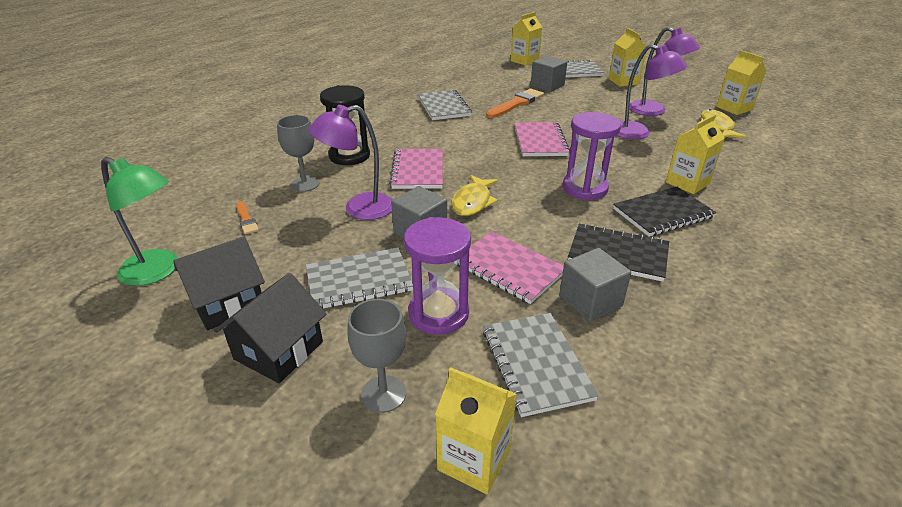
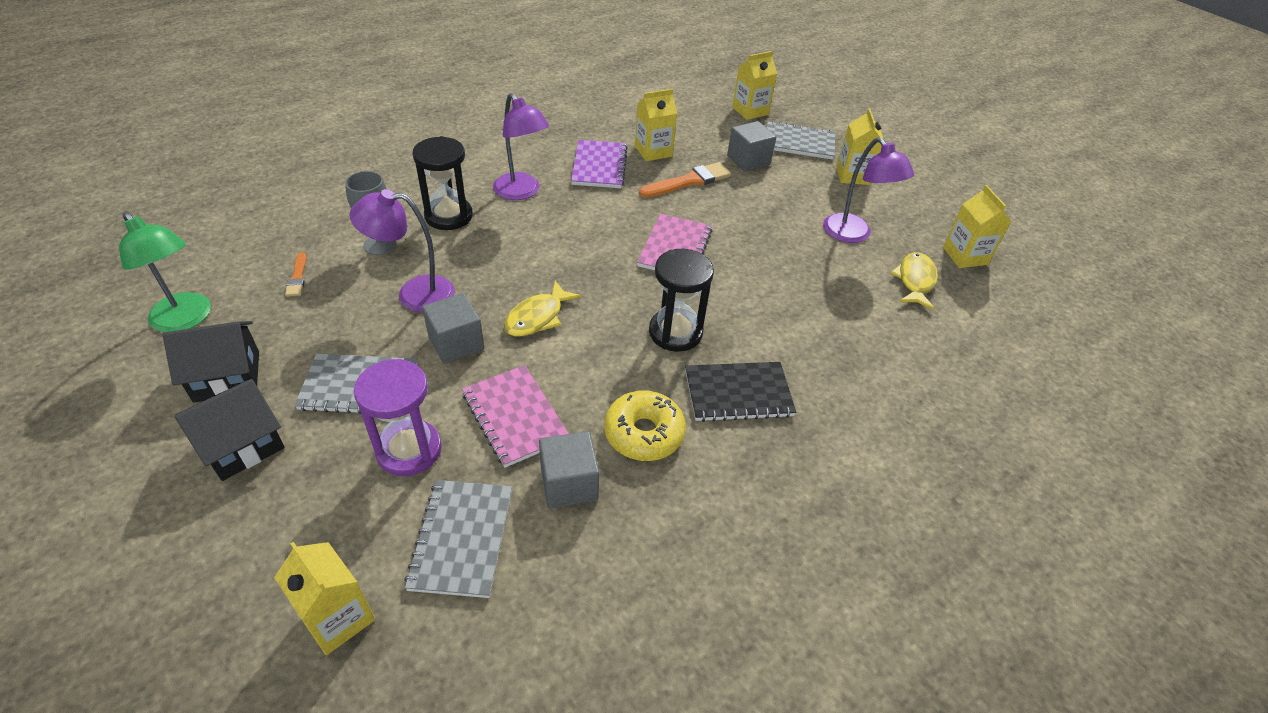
camera: 15 degrees right, 10 degrees up
(383, 394) = (303, 523): grey goblet -> none
(418, 170) = (508, 256): pink notebook -> none
(444, 107) = (599, 166): grey notebook -> purple notebook
(585, 188) = (675, 332): purple hourglass -> black hourglass
(618, 254) = (644, 433): black notebook -> yellow donut
(638, 133) = (804, 266): purple lamp -> purple lamp (521, 192)
(687, 183) = (803, 358): yellow carton -> yellow carton (653, 151)

